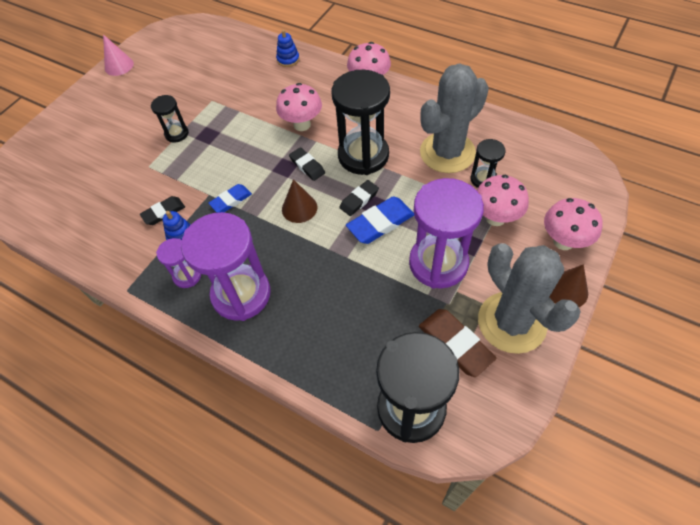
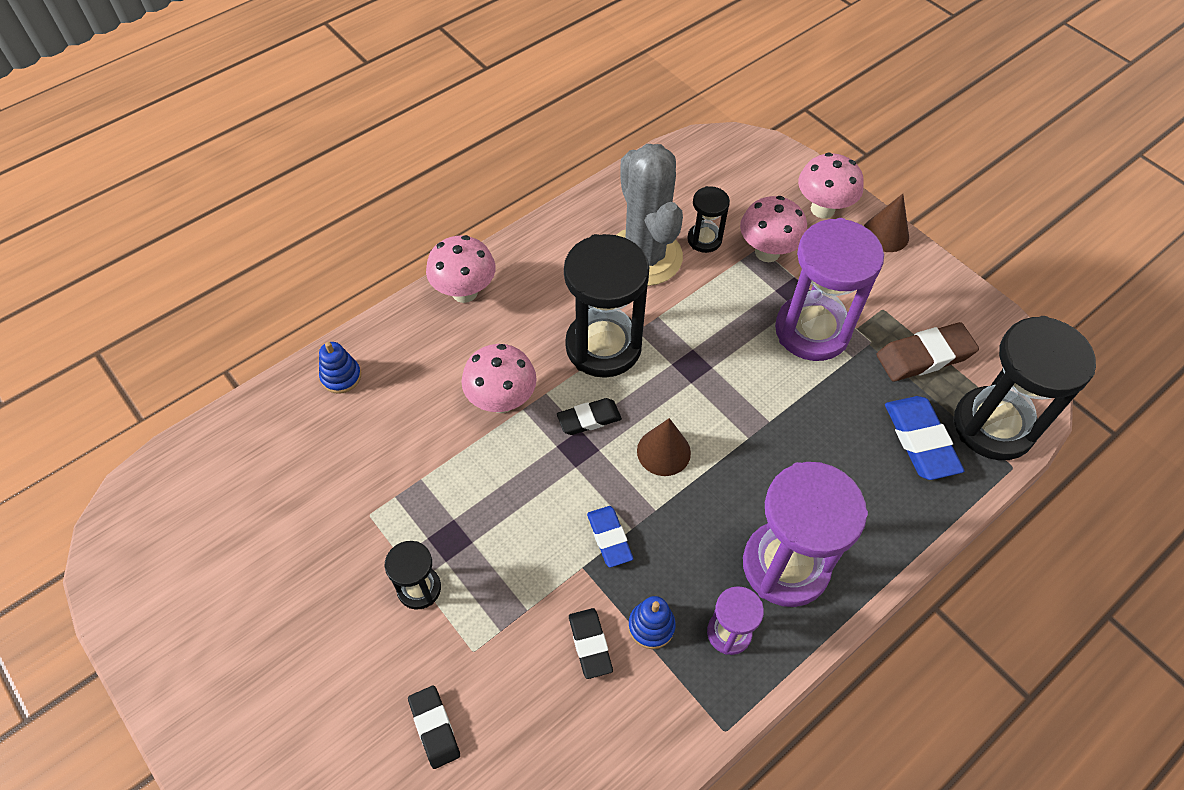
camera: 75 degrees left, 0 degrees up
(119, 66) = (161, 661): pink cone -> none
(359, 200) = (680, 377): black eraser -> black eraser (434, 728)
(380, 223) = (728, 367): blue eraser -> blue eraser (920, 440)
(511, 322) = (911, 296): grey cactus -> none

